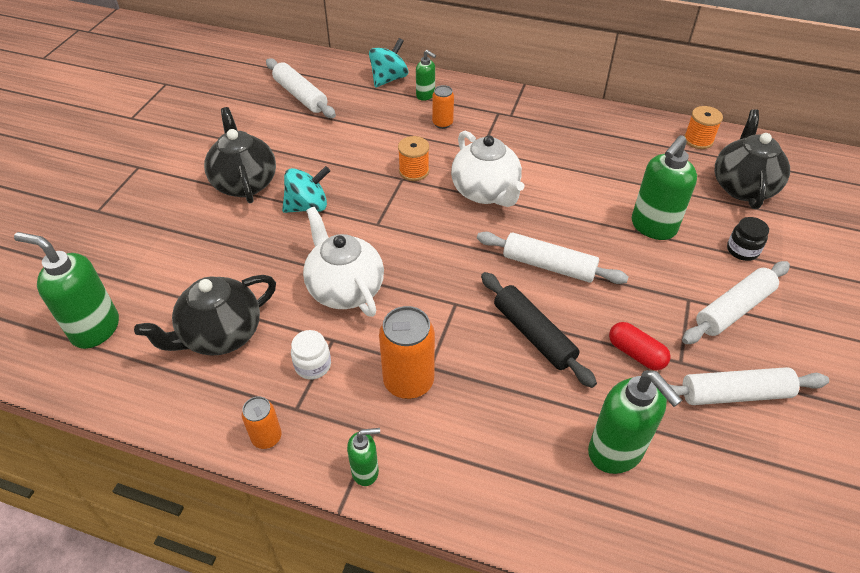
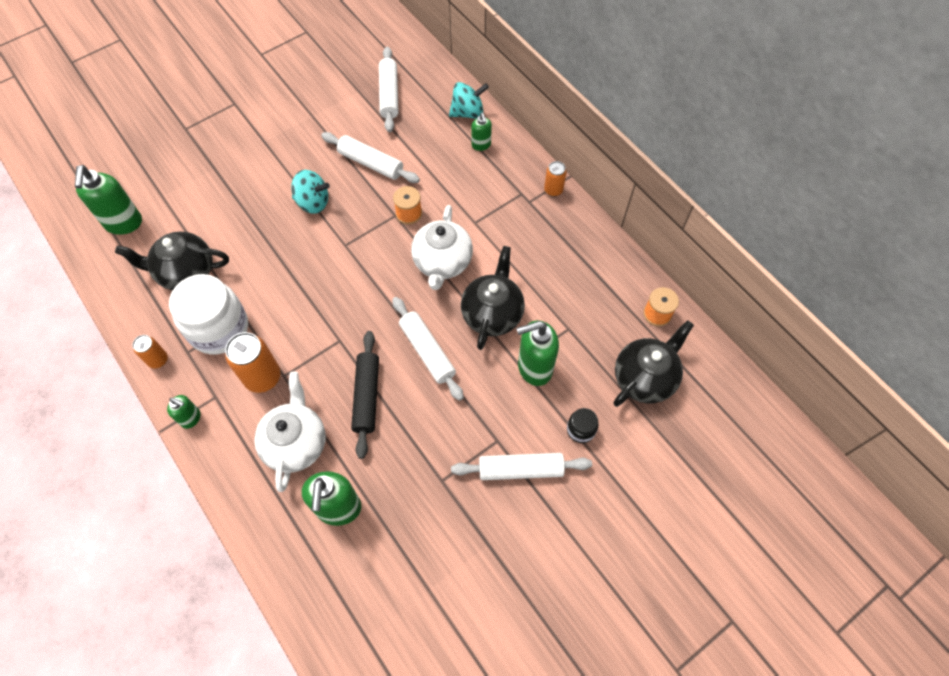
camera: 35 degrees right, 15 degrees up
(95, 329) = (123, 223): green soap dispenser -> green soap dispenser turned 150 degrees counterclockwise
(244, 183) = (289, 157): black teapot -> black teapot (492, 313)
(313, 365) = (219, 329): white jar -> white jar, size x2.24
(345, 289) = (282, 284): white teapot -> white teapot (296, 443)
(442, 123) = (469, 180): orange can -> orange can (553, 190)
(636, 353) = (418, 454): red capsule -> none
(734, 394) = (452, 526): white rolling pin -> white rolling pin (371, 163)

